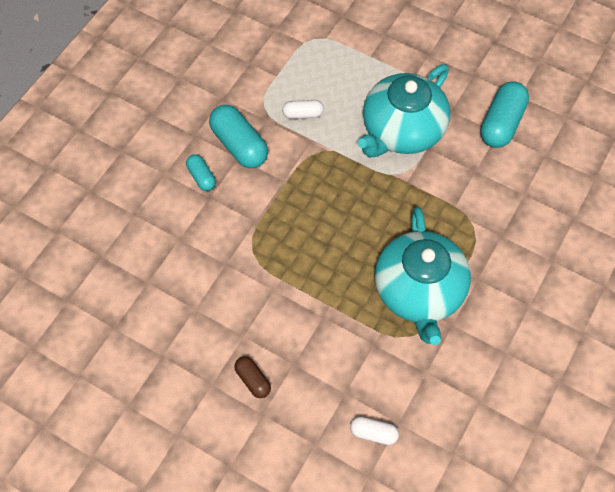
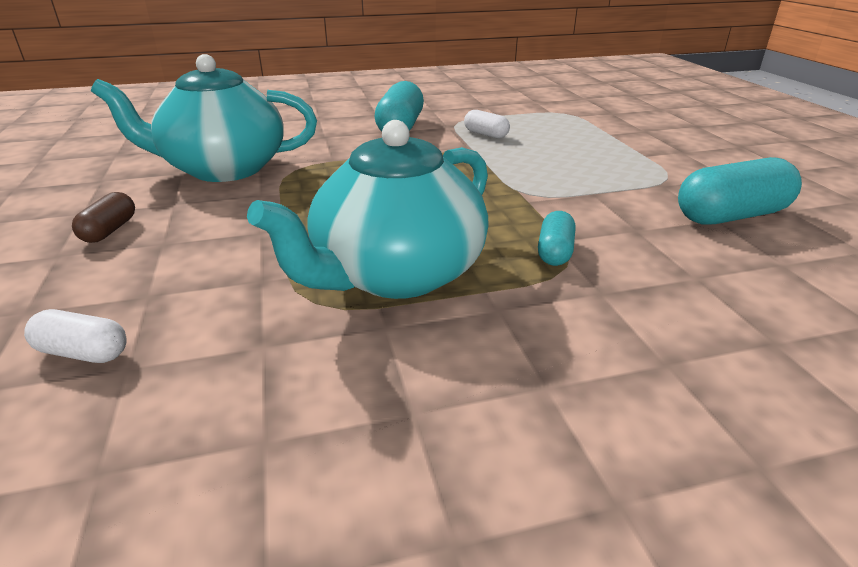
camera: 45 degrees right, 30 degrees down
(201, 177) = (340, 128): turquoise capsule -> turquoise capsule (554, 252)
(373, 433) = (83, 352): white capsule -> white capsule turned 45 degrees counterclockwise
(402, 131) = (576, 174): turquoise teapot -> turquoise teapot (223, 169)

